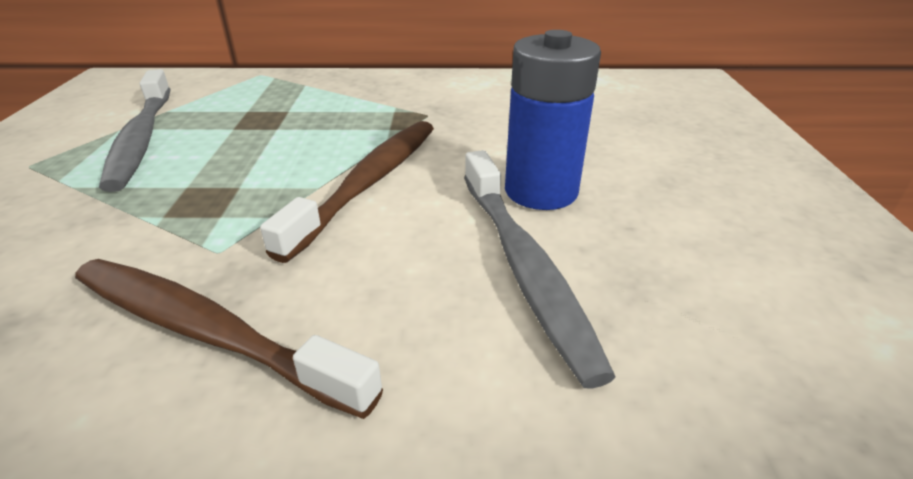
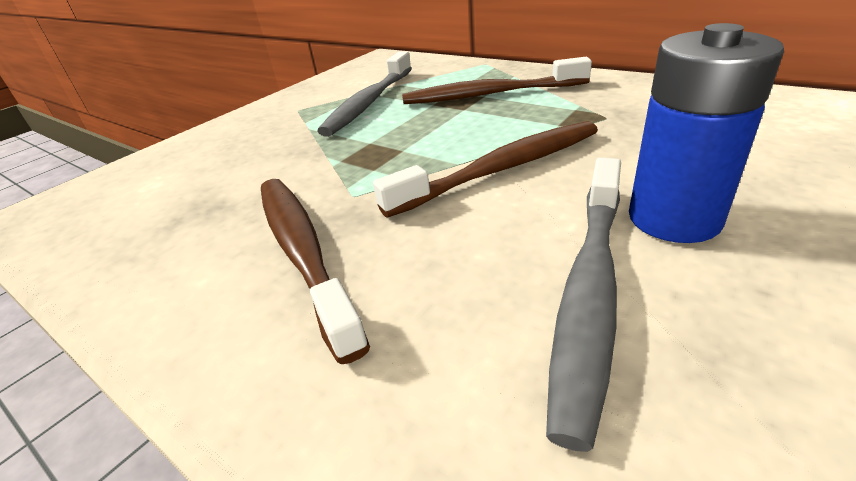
camera: 40 degrees right, 0 degrees up
(294, 108) = (490, 94): none -> brown toothbrush

